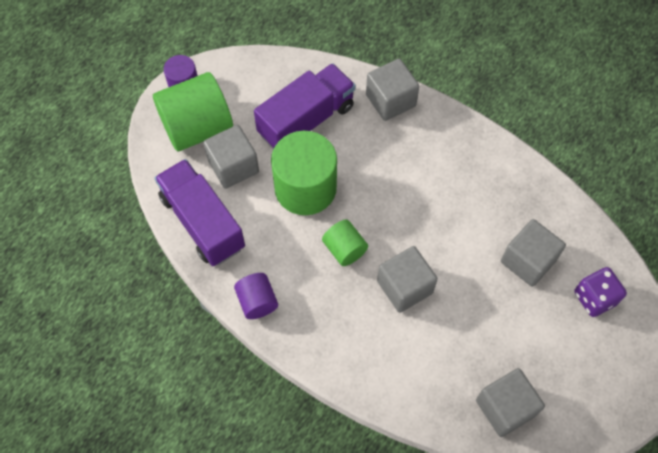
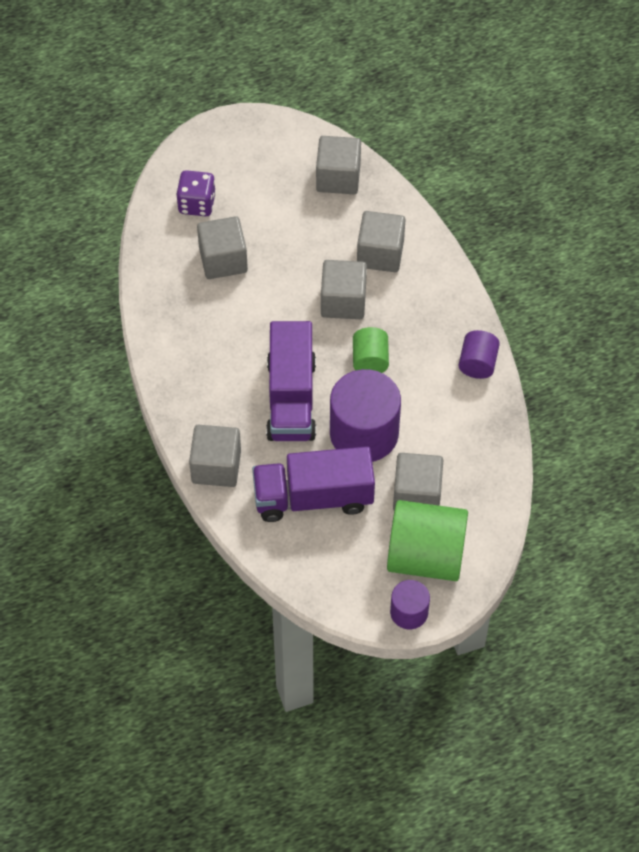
camera: 145 degrees left, 5 degrees down
(202, 222) = (481, 459): purple truck -> purple truck (291, 398)
(305, 188) = (364, 433): green cylinder -> purple cylinder
(409, 353) = (380, 253): none -> grey cube

